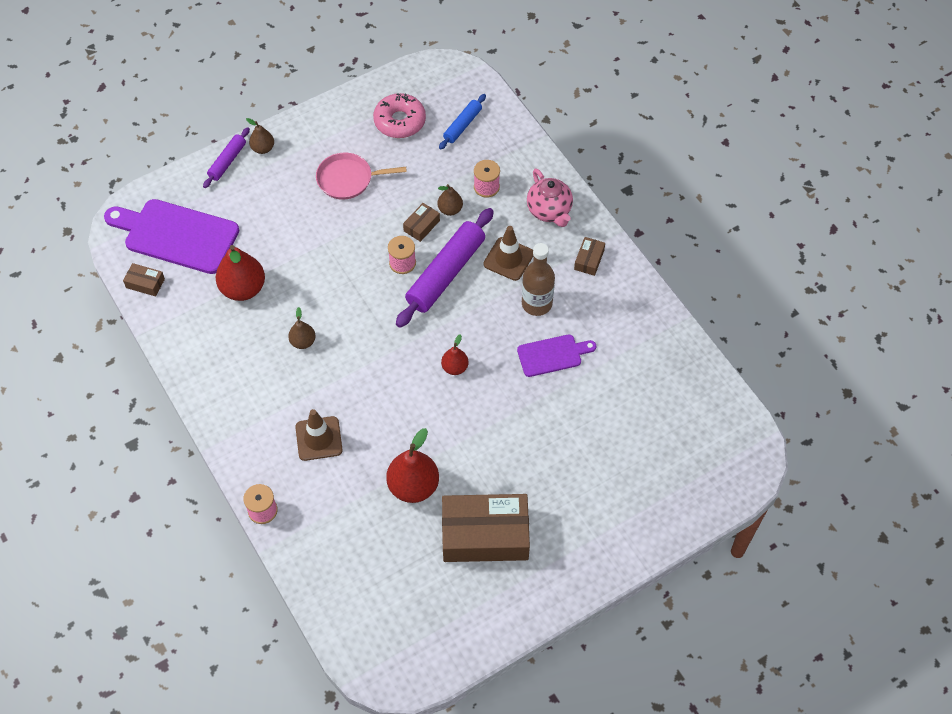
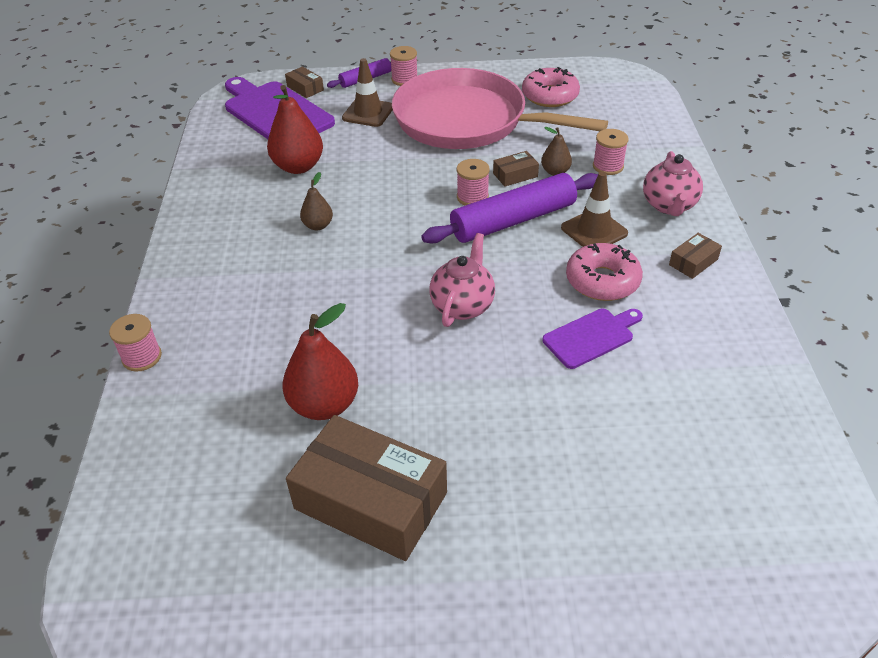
camera: 30 degrees right, 15 degrees down
(145, 283) = (216, 135): brown box -> brown box (305, 88)
(263, 148) = (404, 79): brown pear -> pink spool
(319, 438) = (260, 314): brown traffic cone -> brown traffic cone (368, 113)
(348, 179) = (466, 121): pink pan -> pink pan, size x2.16
(455, 367) = (463, 306): red pear -> pink teapot
(462, 125) = (613, 115): blue rolling pin -> none
(536, 304) = (602, 281): brown bottle -> pink donut
(552, 355) = (591, 337): purple cutting board -> purple cutting board turned 45 degrees counterclockwise

